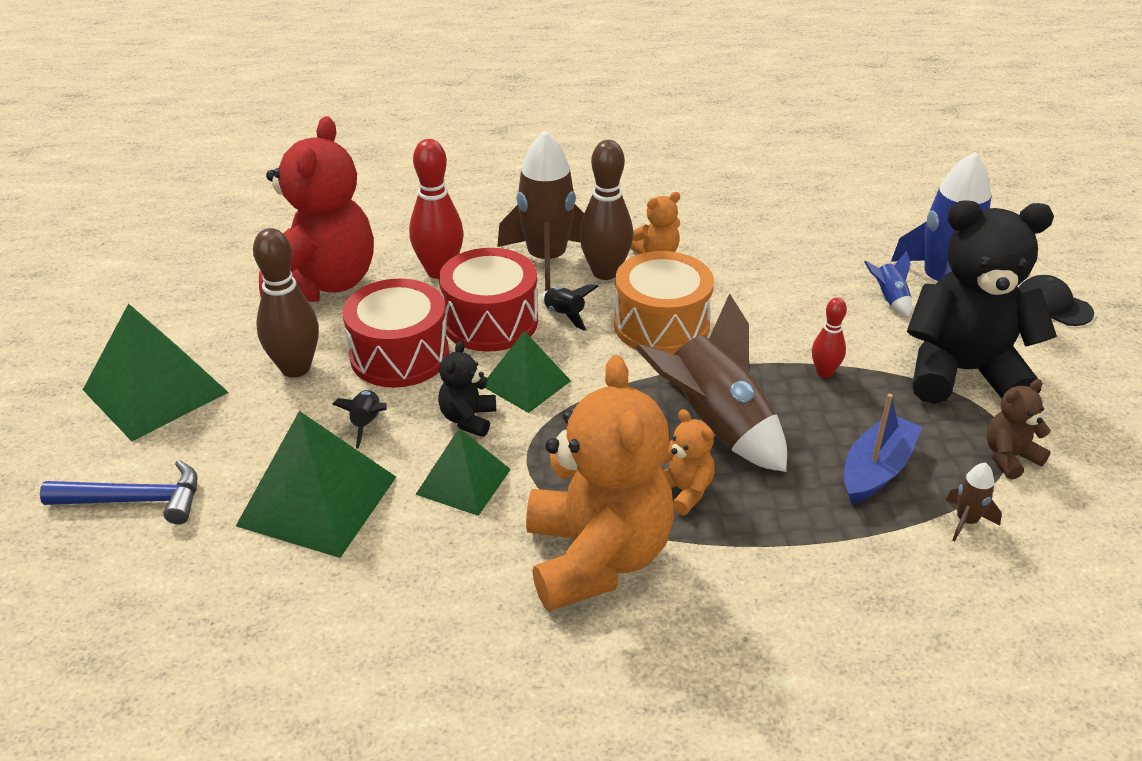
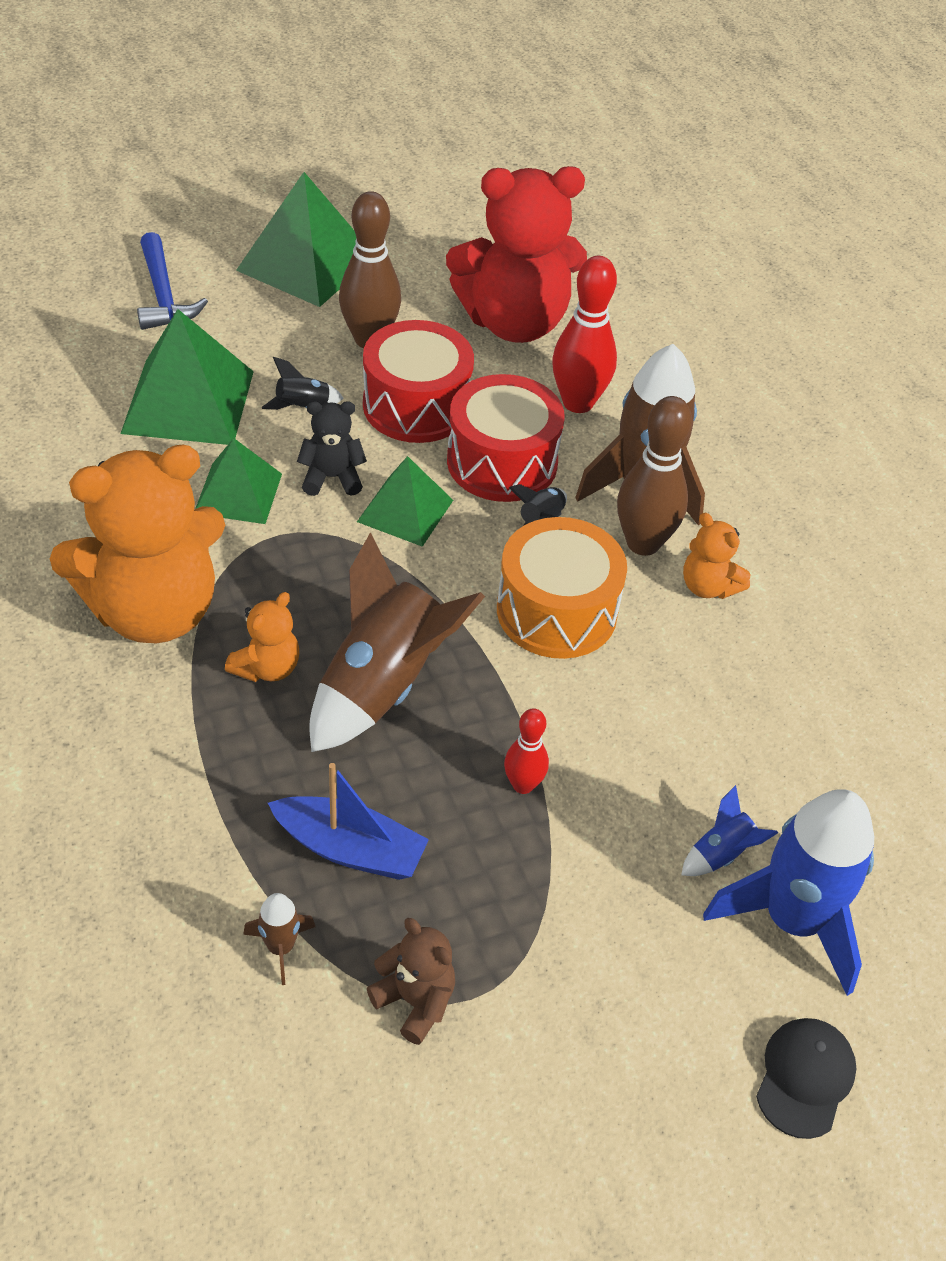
camera: 70 degrees right, 10 degrees up
(962, 372) = (582, 946): black teddy bear -> none

